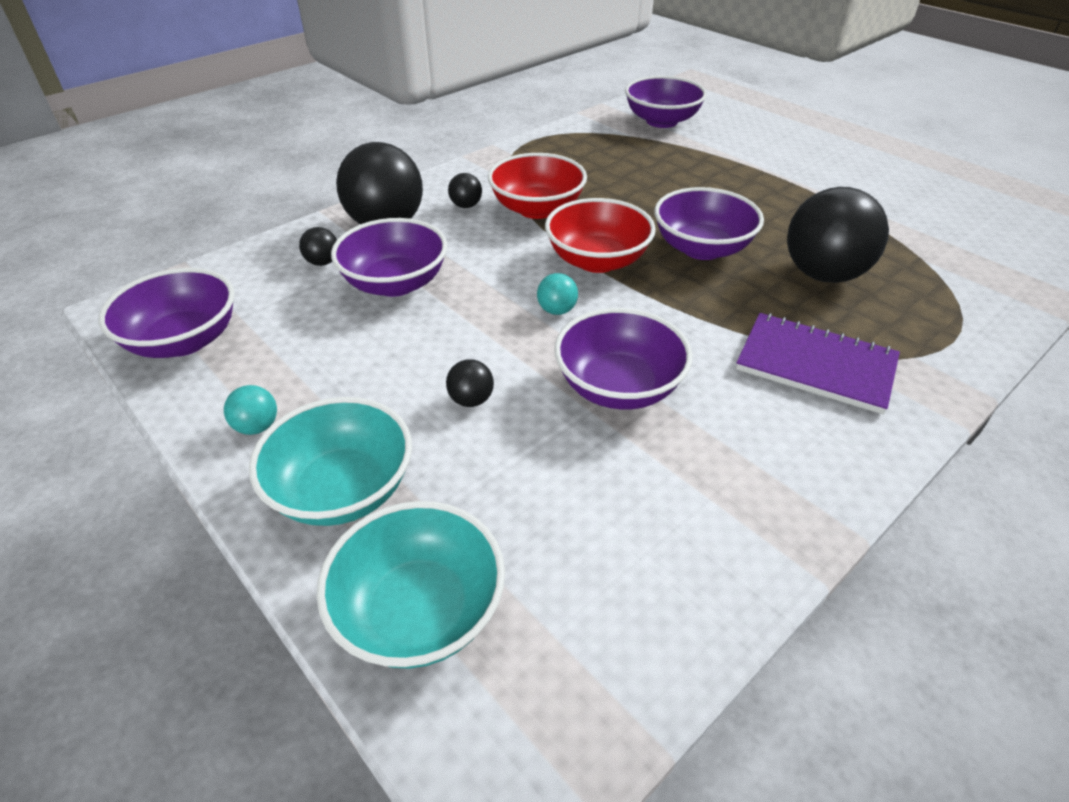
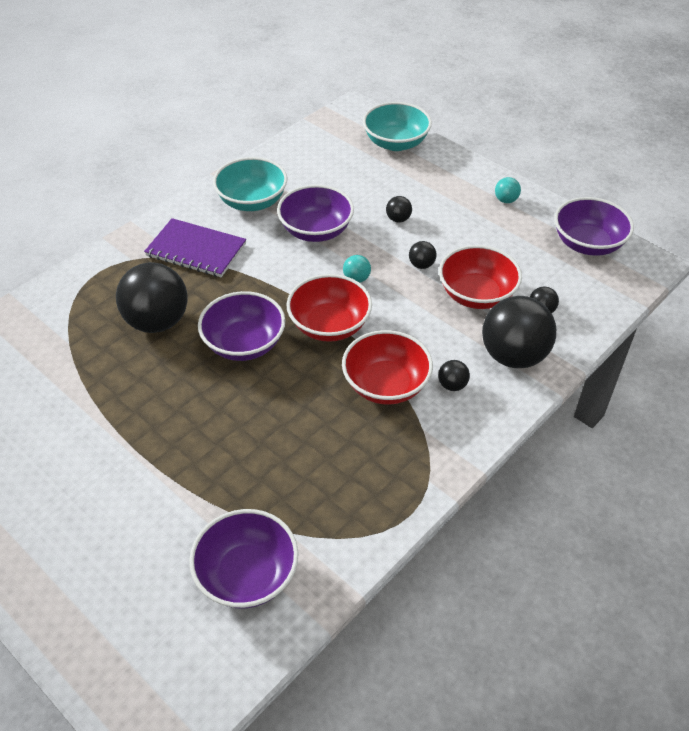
camera: 175 degrees right, 5 degrees up
(343, 489) = (446, 177): turquoise bowl -> turquoise bowl (252, 201)
(395, 283) = (476, 294): purple bowl -> red bowl
(456, 324) = (421, 265): none -> black ball

